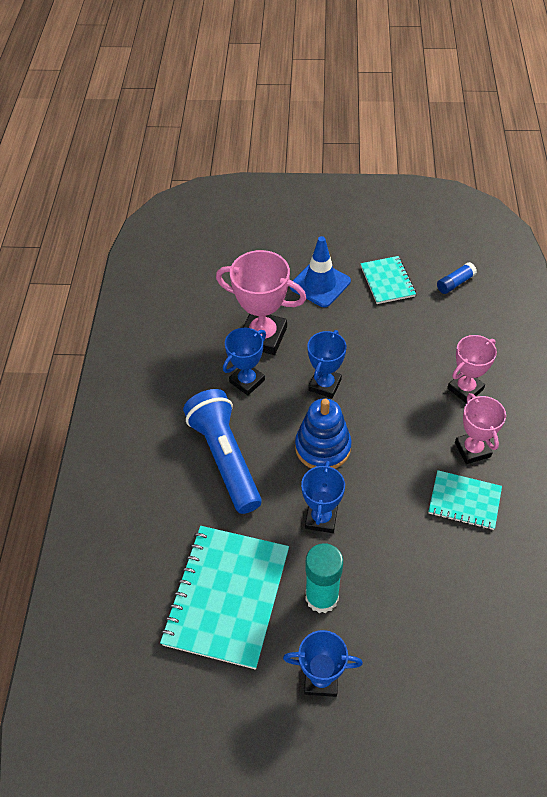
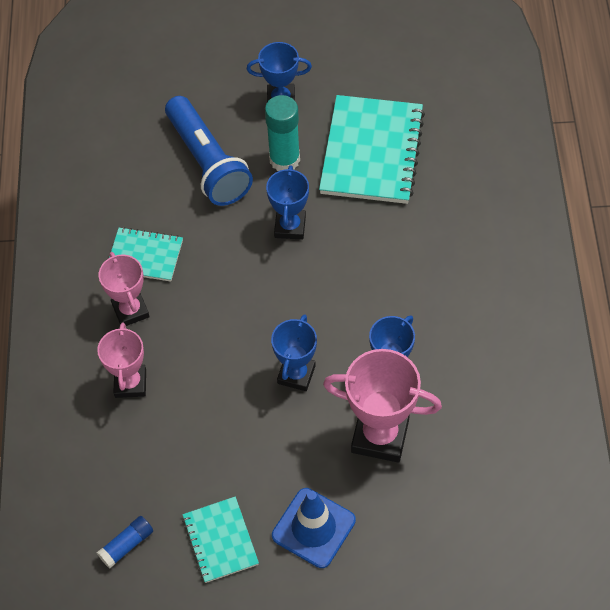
camera: 175 degrees right, 5 degrees up
(225, 458) = (398, 278): blue flashlight -> blue flashlight (207, 162)
(323, 447) = (293, 299): blue stacking toy -> none
(465, 389) = (130, 383): pink trophy -> pink trophy turned 45 degrees counterclockwise

